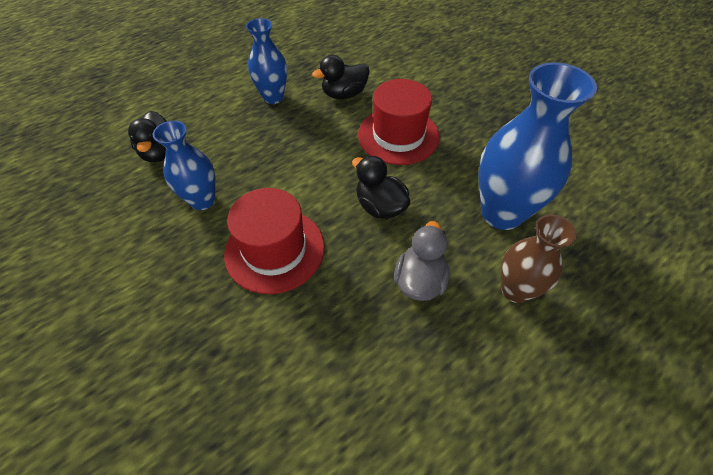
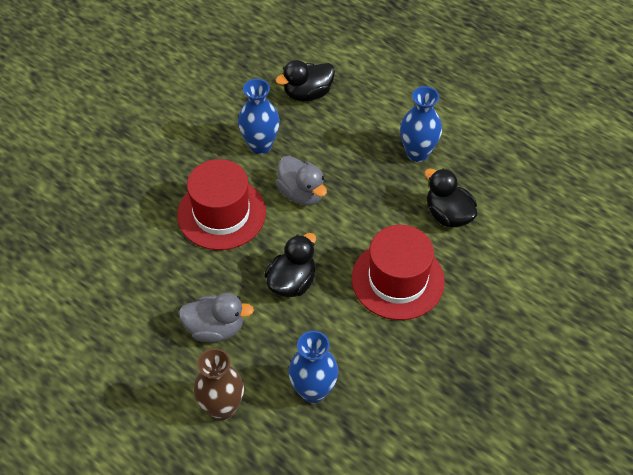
camera: 75 degrees right, 0 degrees up
(279, 180) = (301, 193): none -> grey duck
(501, 213) = (313, 391): blue vase -> blue vase, size x0.61

